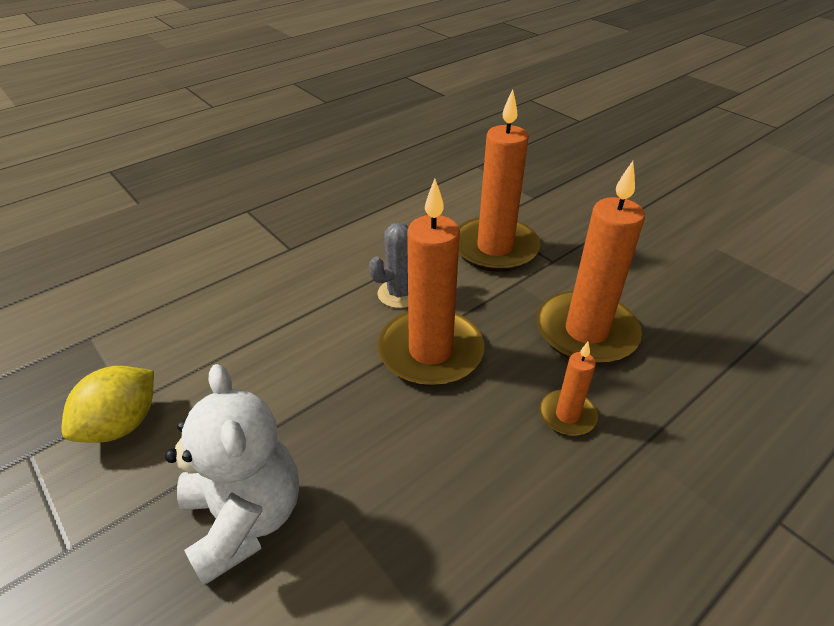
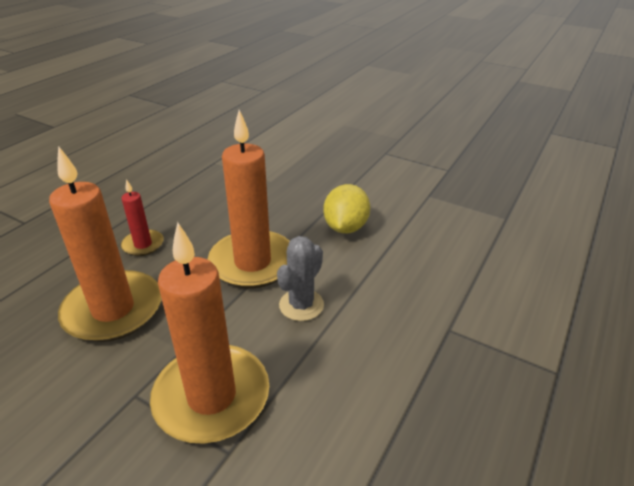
camera: 160 degrees right, 5 degrees down
(122, 424) = (419, 187): yellow lemon -> yellow lemon (345, 227)
(245, 518) = (317, 172): white teddy bear -> none
(567, 415) = (143, 245): orange candle -> red candle

